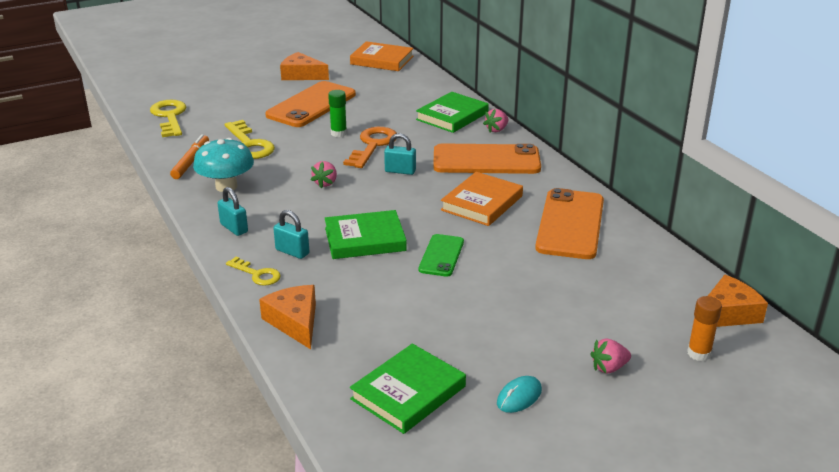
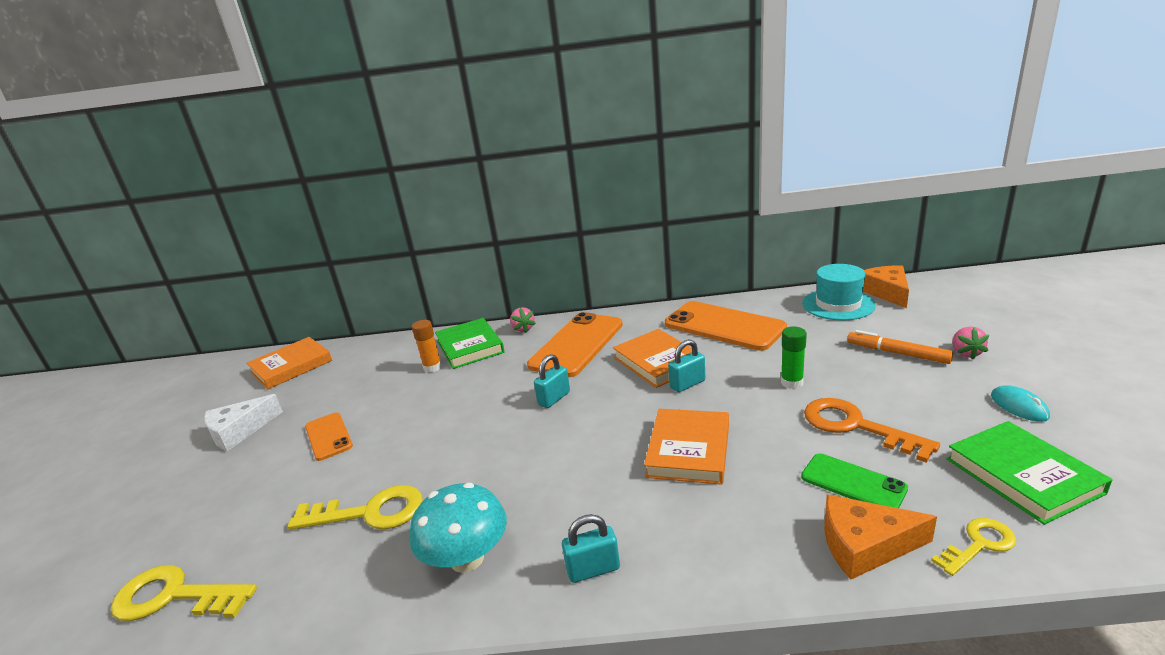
camera: 60 degrees left, 5 degrees down
(191, 161) = (353, 590): orange marker -> orange marker (897, 353)
(257, 274) = (732, 564): yellow key -> yellow key (979, 544)
(292, 252) = (688, 518): turquoise padlock -> turquoise padlock (687, 384)
(301, 75) = (239, 431): orange cheese -> white cheese
(311, 105) = (328, 436): orange phone -> orange phone, size x0.55
(325, 183) = (536, 458): pink strawberry -> none
(338, 133) = (425, 427): green glue stick -> green glue stick (792, 383)
(365, 239) = (689, 450): green book -> orange book
(373, 145) = (479, 407): orange key -> orange key (855, 426)
(441, 255) = (748, 404): green phone -> green phone (853, 483)
(668, 284) = (838, 304): none -> turquoise hat
(699, 353) = (943, 313): orange glue stick -> orange glue stick (432, 367)

